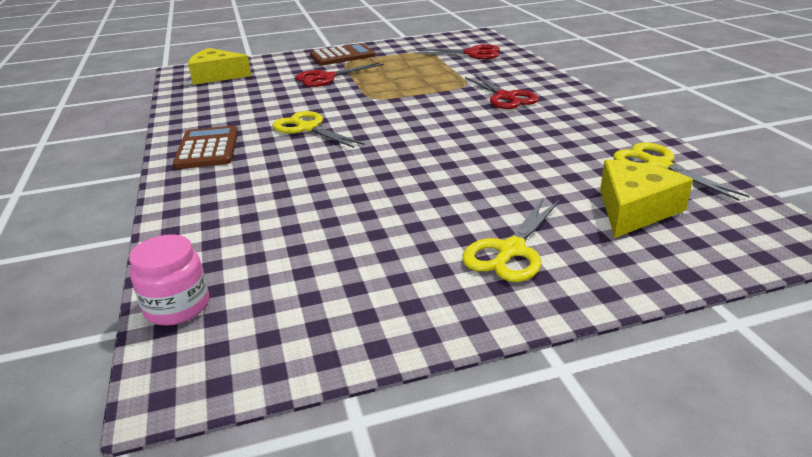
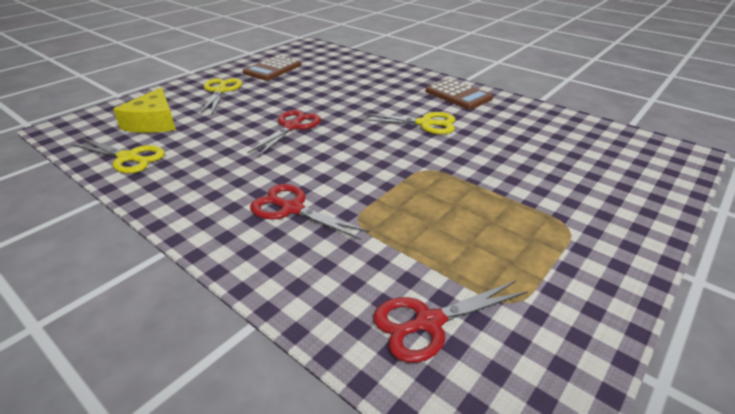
camera: 145 degrees right, 5 degrees up
(177, 307) = (338, 52): pink jar -> none
(216, 76) = (636, 155): yellow cheese -> none
(326, 77) = (527, 185): red scissors -> red scissors (292, 127)
(342, 56) = (602, 241): brown calculator -> brown calculator (272, 69)

